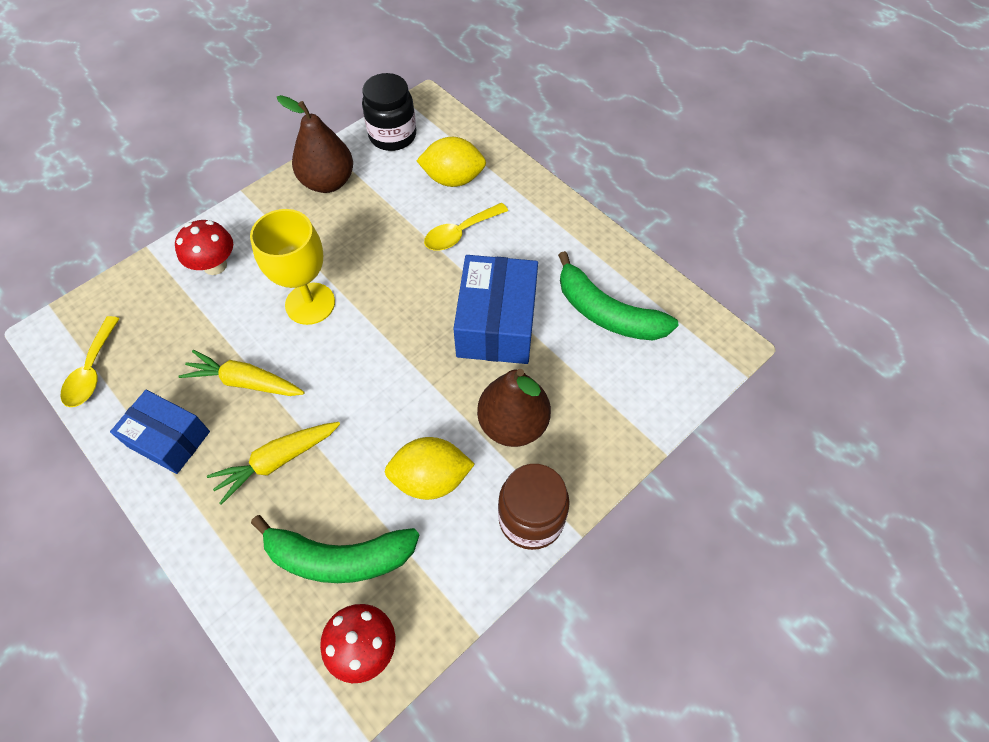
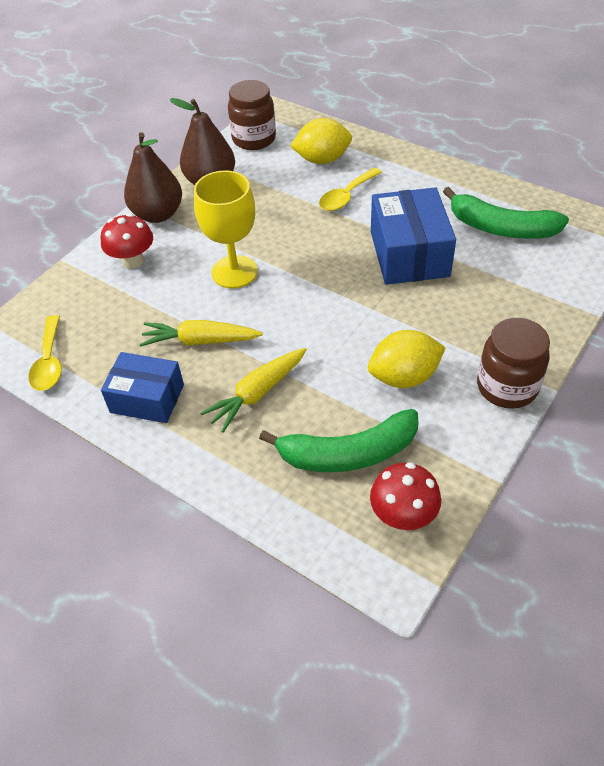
camera: 10 degrees left, 10 degrees down
(392, 136) = (254, 139): black jar -> brown jar
(513, 424) = (458, 322): brown pear -> brown pear (158, 214)

